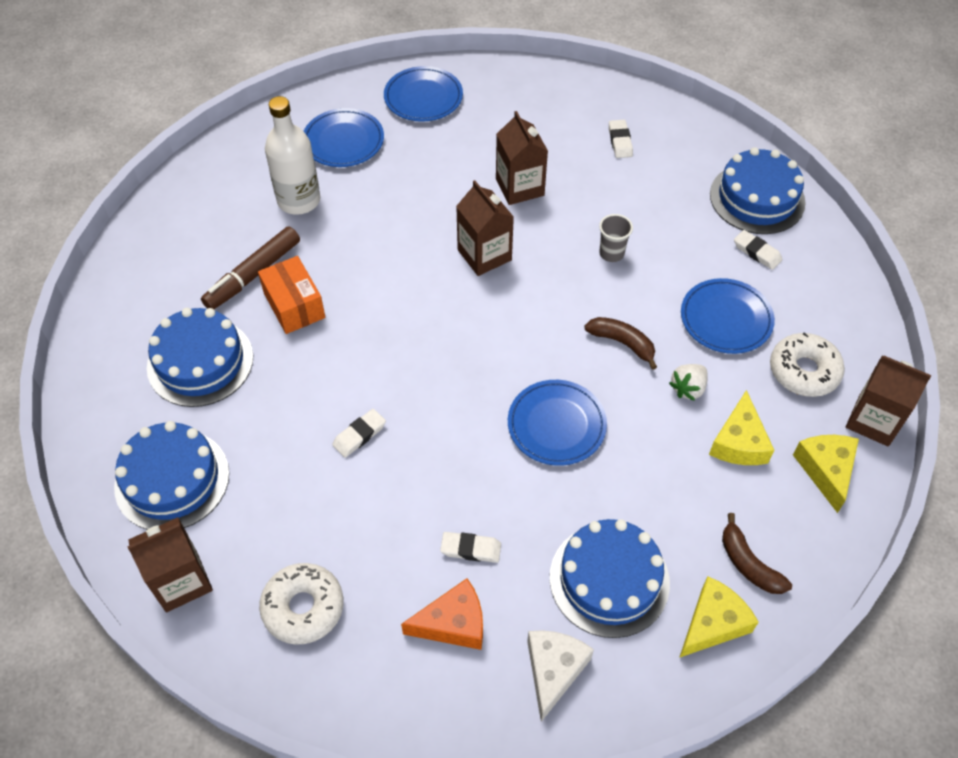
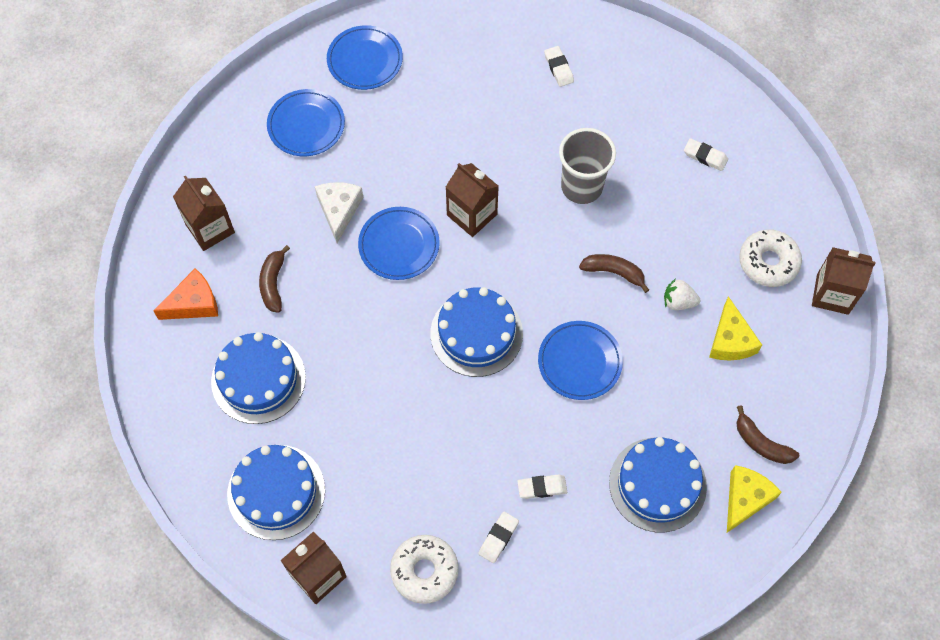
camera: 15 degrees left, 10 degrees up
(253, 275) = (273, 283): brown marker -> brown banana
(294, 305) = (321, 305): orange box -> none
(299, 200) = (287, 198): white bottle -> none
(359, 435) = (419, 412): white eraser -> white eraser (498, 538)
(453, 623) = (546, 552): orange cheese -> orange cheese (193, 303)
(519, 187) = (482, 137): brown carton -> brown carton (210, 228)
(553, 670) = (634, 569): white cheese -> white cheese (339, 210)
(611, 253) = (581, 187): grey cup -> grey cup, size x1.86
(688, 388) = (678, 302): white strawberry -> white strawberry turned 75 degrees clockwise
(726, 319) = (694, 228): blue plate -> blue plate (399, 245)
(757, 198) = (693, 101): blue cake -> blue cake (476, 333)
(826, 470) = (804, 348): yellow cheese -> none

